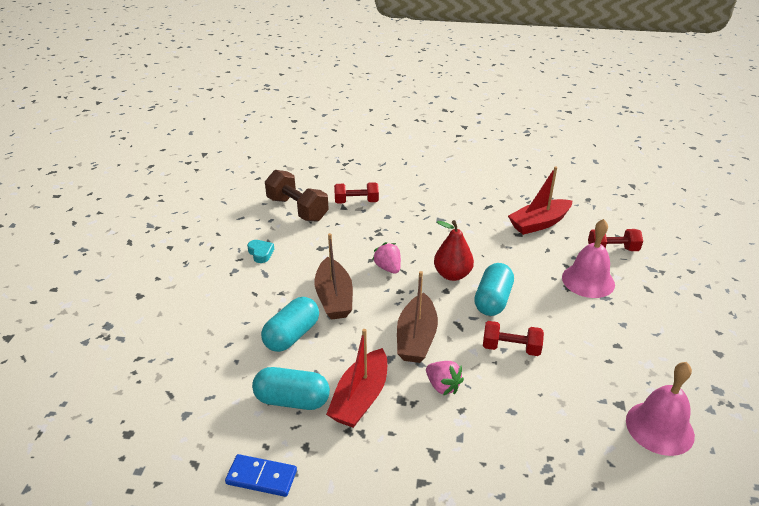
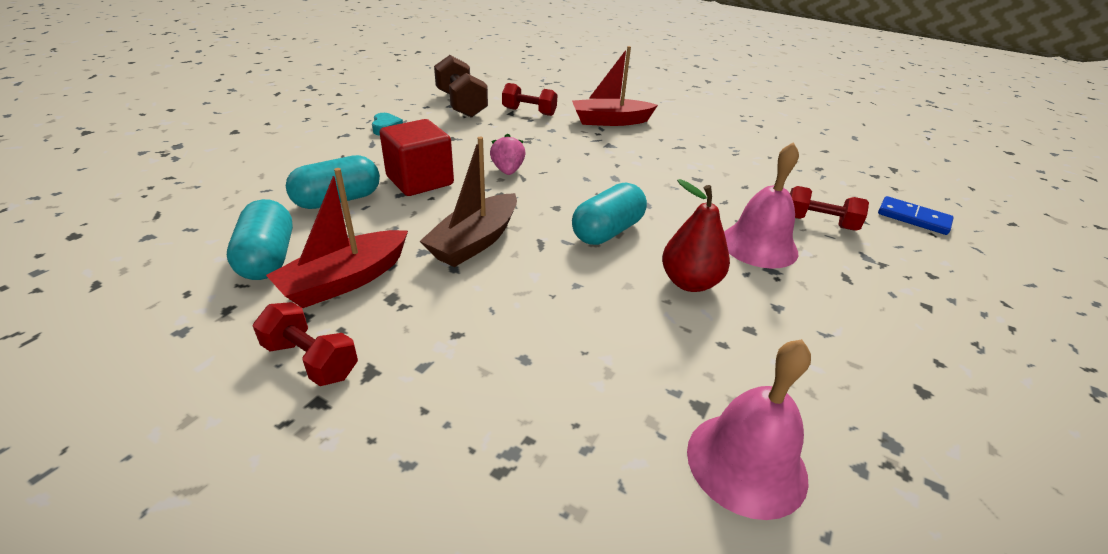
camera: 20 degrees right, 0 degrees up
(261, 477) = (141, 323): blue domino -> blue domino (913, 218)
(292, 400) = (268, 258): turquoise capsule -> turquoise capsule turned 45 degrees clockwise
(334, 298) = (420, 181): brown boat -> red cube
(442, 386) = (458, 300): pink strawberry -> none
(452, 275) = (578, 195): red pear -> red pear (689, 282)
(511, 348) = (587, 286): red dumbbell -> red dumbbell (311, 360)
(539, 223) = (733, 175): red boat -> red boat (610, 121)

